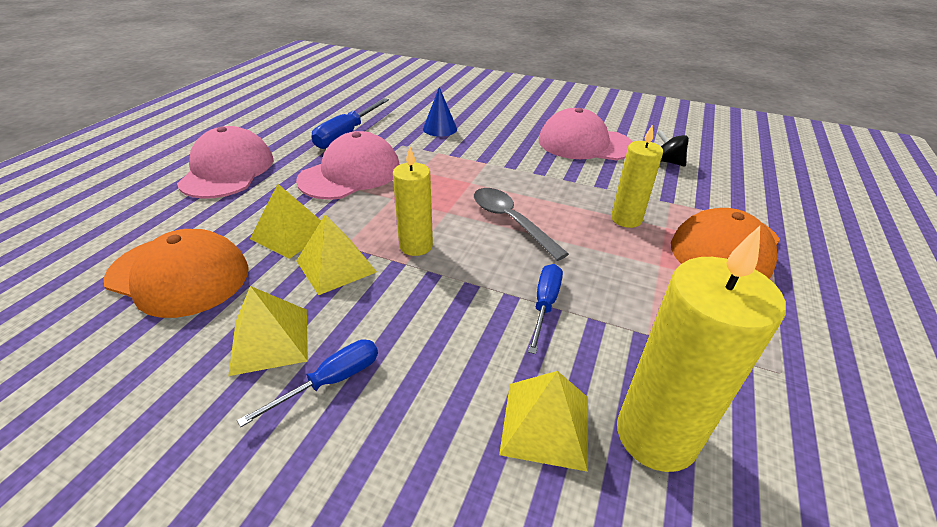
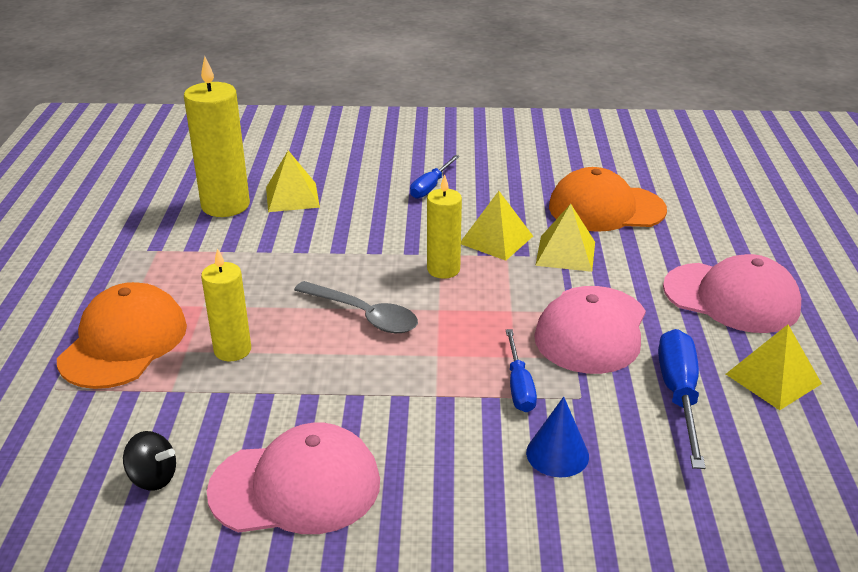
camera: 160 degrees right, 5 degrees down
(227, 170) = (731, 298): pink cap -> pink cap turned 45 degrees counterclockwise
(270, 340) = (489, 193): yellow pyramid -> yellow pyramid (773, 379)
(544, 305) = (307, 252): blue screwdriver -> blue screwdriver (519, 386)

